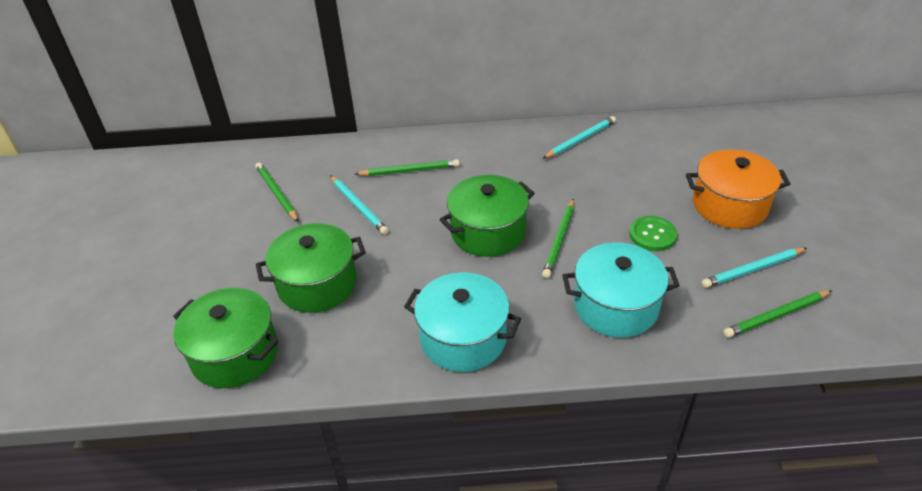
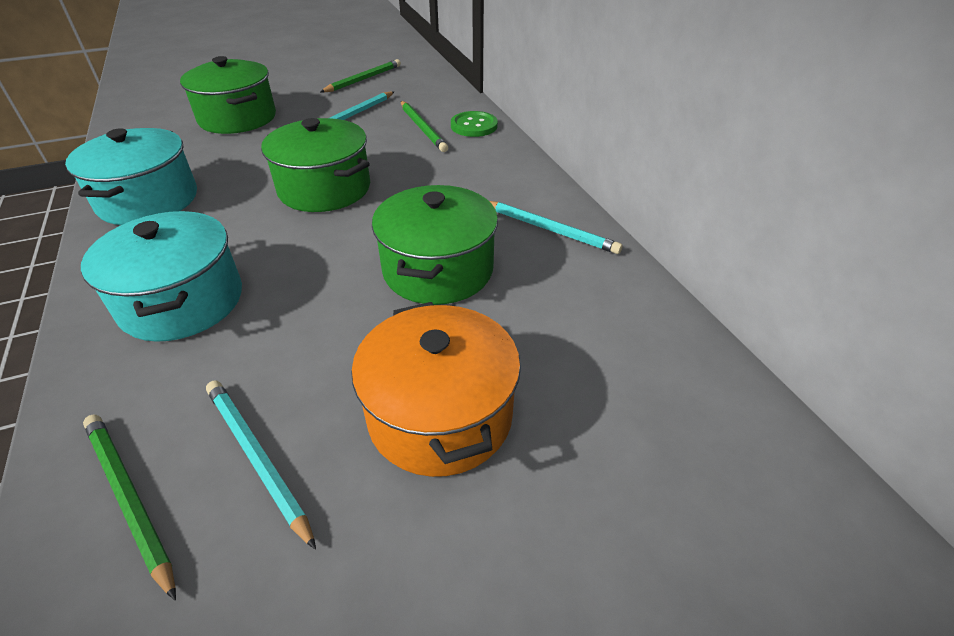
camera: 70 degrees right, 0 degrees up
(235, 354) = (155, 105): green pot -> green pot (438, 270)
(559, 240) = (316, 240): green pencil -> none
(652, 235) = (338, 322): green button -> green button (474, 126)

